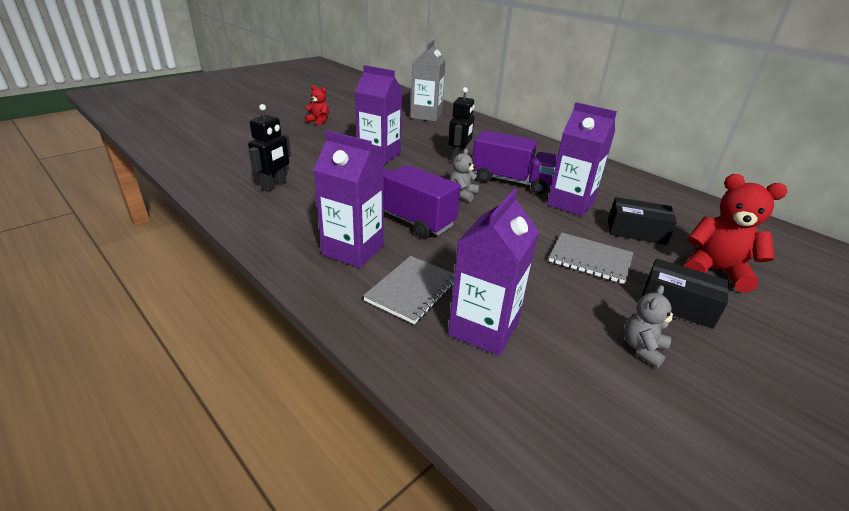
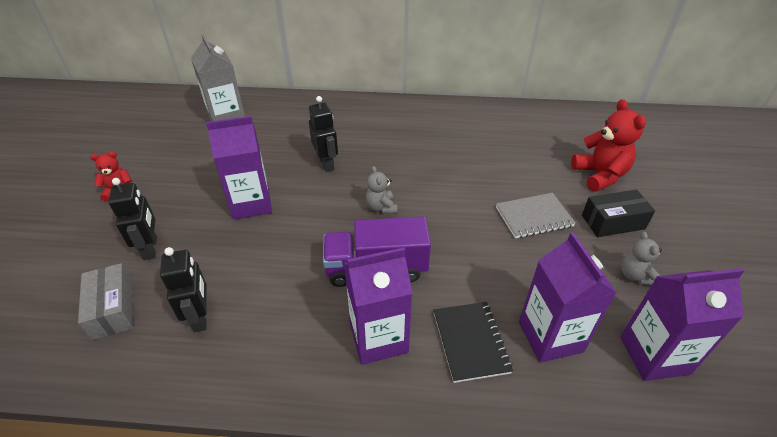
camera: 40 degrees left, 10 degrees up
(242, 161) = (113, 309): none -> grey box
(296, 148) = (150, 248): none -> black robot
(412, 290) = (471, 342): grey notebook -> black notebook
(511, 181) = (398, 166): purple truck -> none
(570, 203) = (463, 165): purple carton -> purple carton (654, 355)
(636, 231) = (528, 167): black box -> none
(715, 271) = (599, 175): red teddy bear -> red teddy bear turned 90 degrees clockwise

